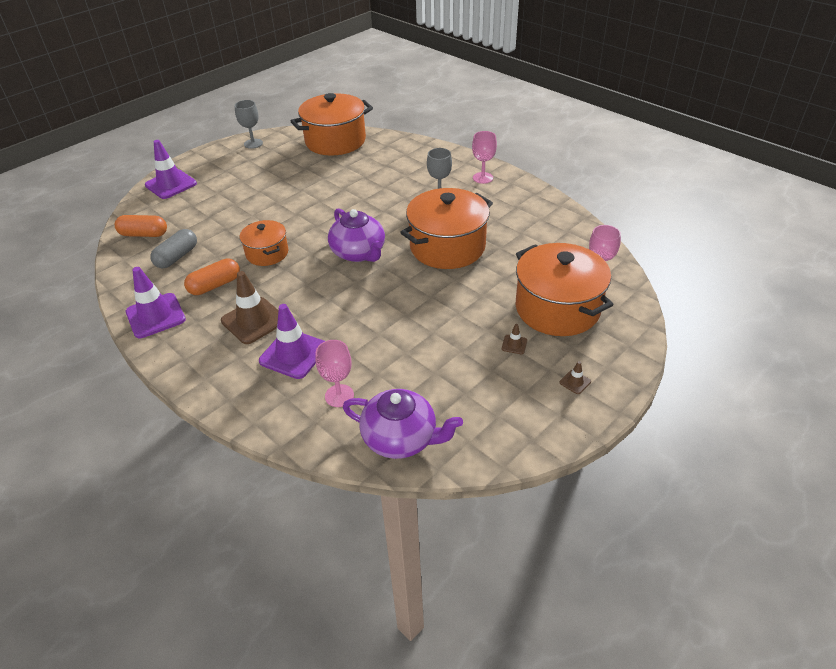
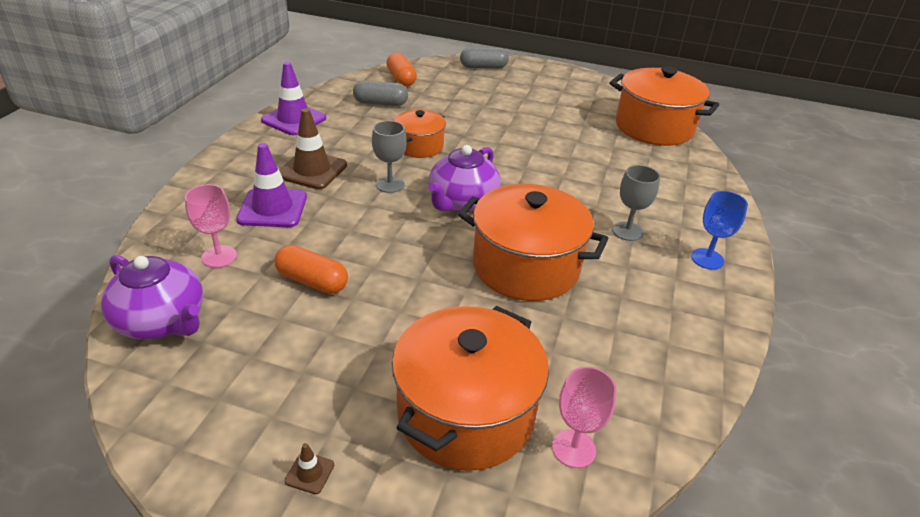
camera: 60 degrees right, 5 degrees down
(171, 184) = (483, 67): purple traffic cone -> grey capsule
(215, 285) = (352, 134): orange capsule -> orange capsule (312, 281)
(253, 143) = (592, 84): grey goblet -> grey goblet (390, 184)
(401, 438) = (162, 321): purple teapot -> purple teapot turned 45 degrees counterclockwise
(483, 178) = (707, 259): pink goblet -> blue goblet
(514, 344) = (363, 382): brown traffic cone -> none

